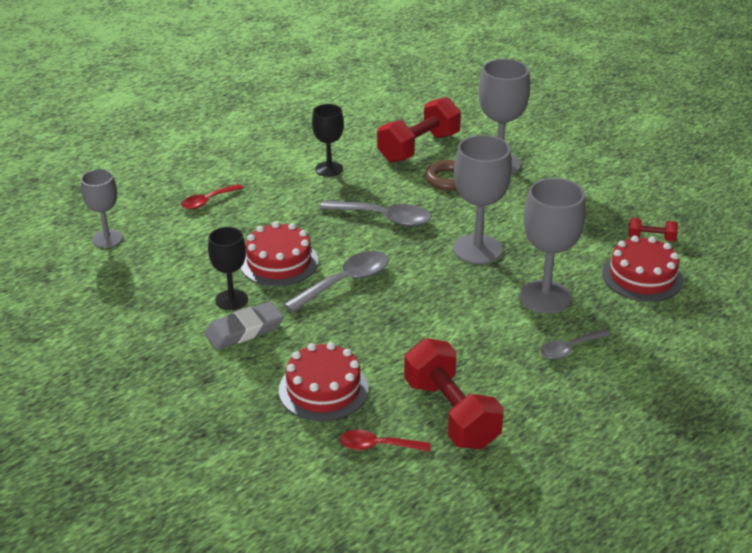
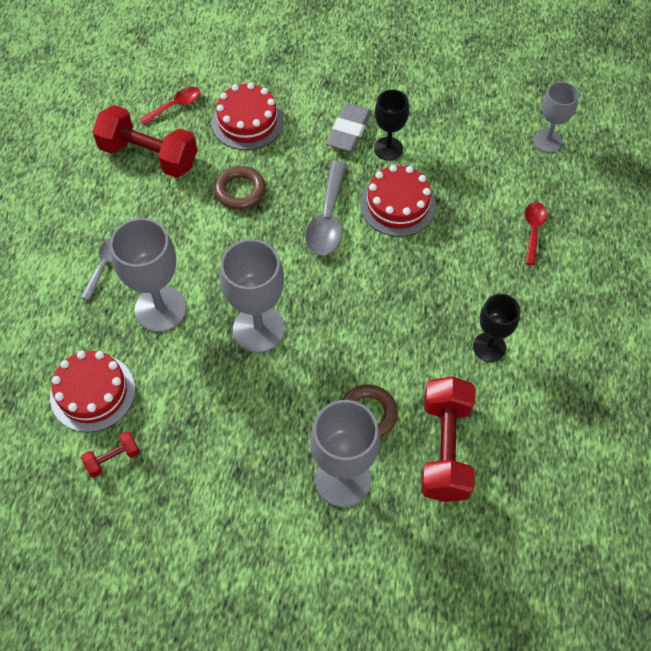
camera: 140 degrees right, 25 degrees up
(383, 218) = (372, 313): grey spoon -> none
(394, 339) = (240, 191): none -> brown ring

